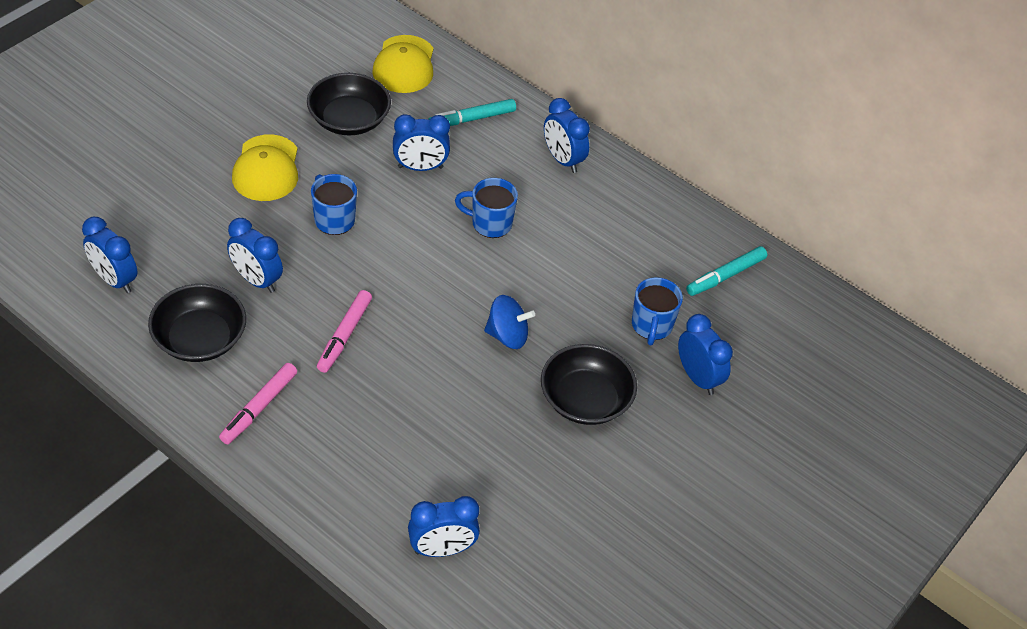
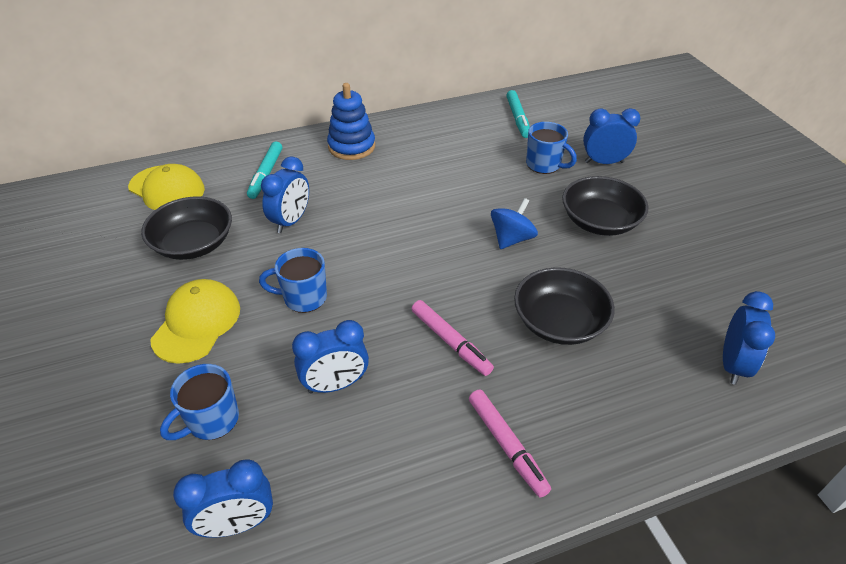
camera: 55 degrees left, 5 degrees down
(200, 339) = (382, 466): black bowl -> black bowl (559, 322)
(266, 169) = (197, 323): yellow cap -> yellow cap turned 105 degrees counterclockwise
(490, 223) = (386, 205): blue mug -> blue mug (212, 420)
(563, 160) = (351, 146): blue clock -> blue stacking toy

